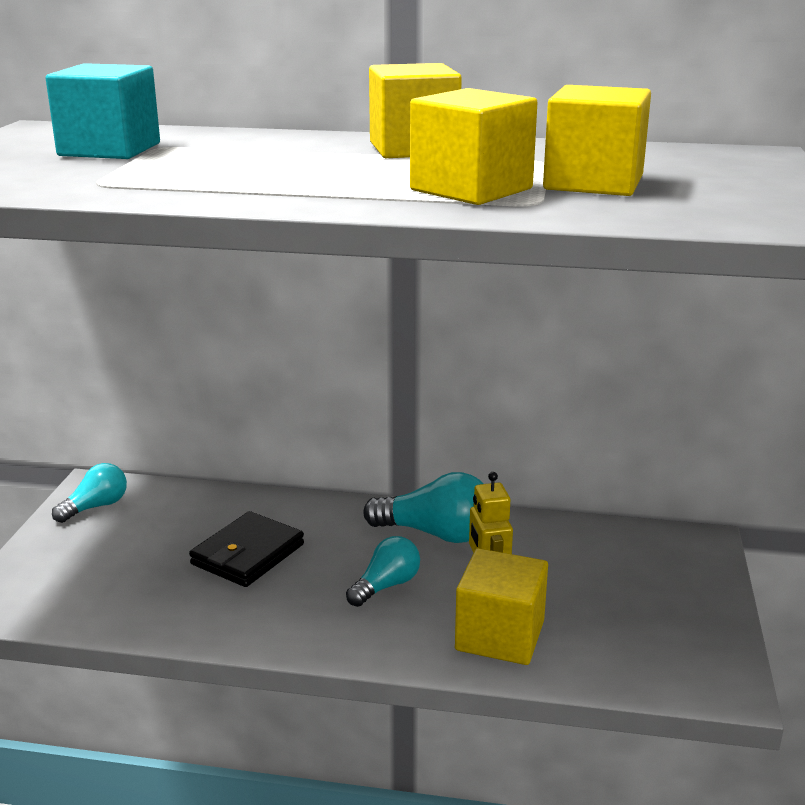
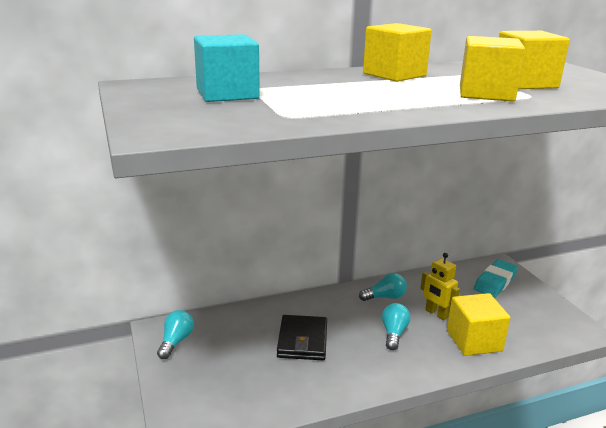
camera: 30 degrees left, 0 degrees up
(436, 533) = (385, 297): turquoise light bulb -> turquoise light bulb, size x0.64
(655, 564) = (495, 282): none -> turquoise eraser

